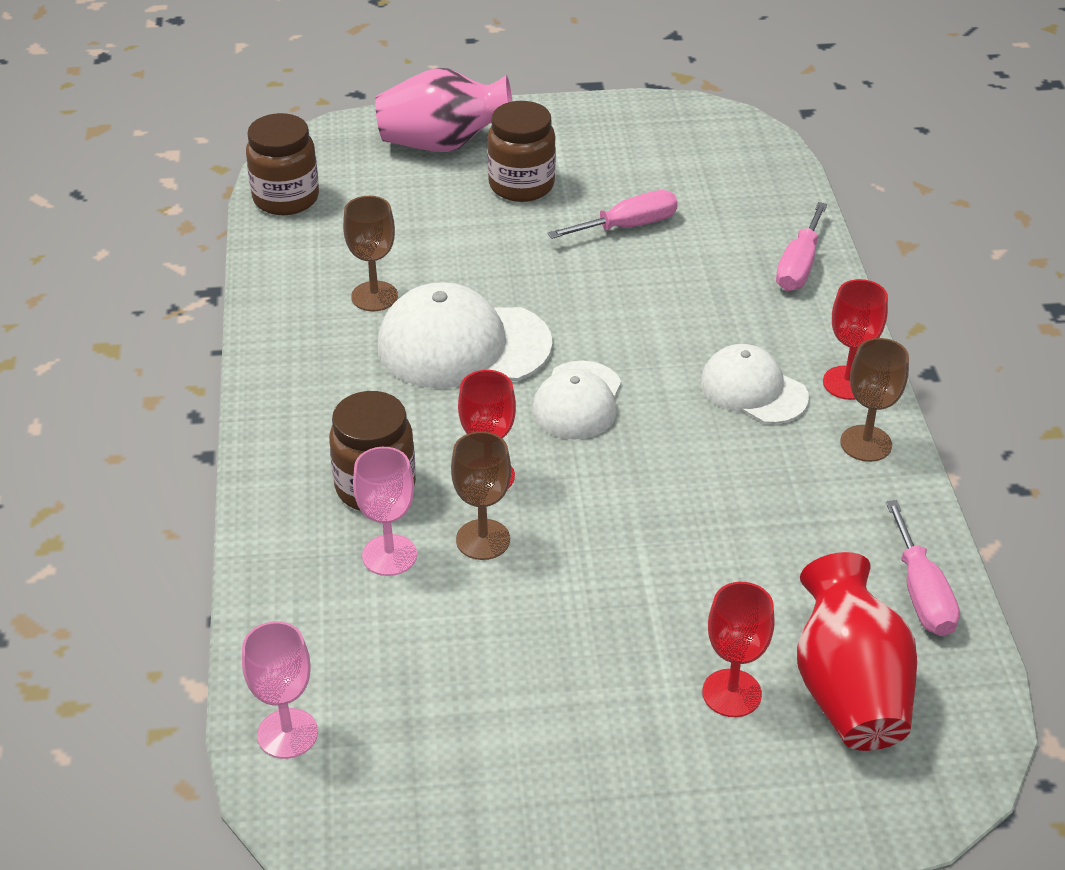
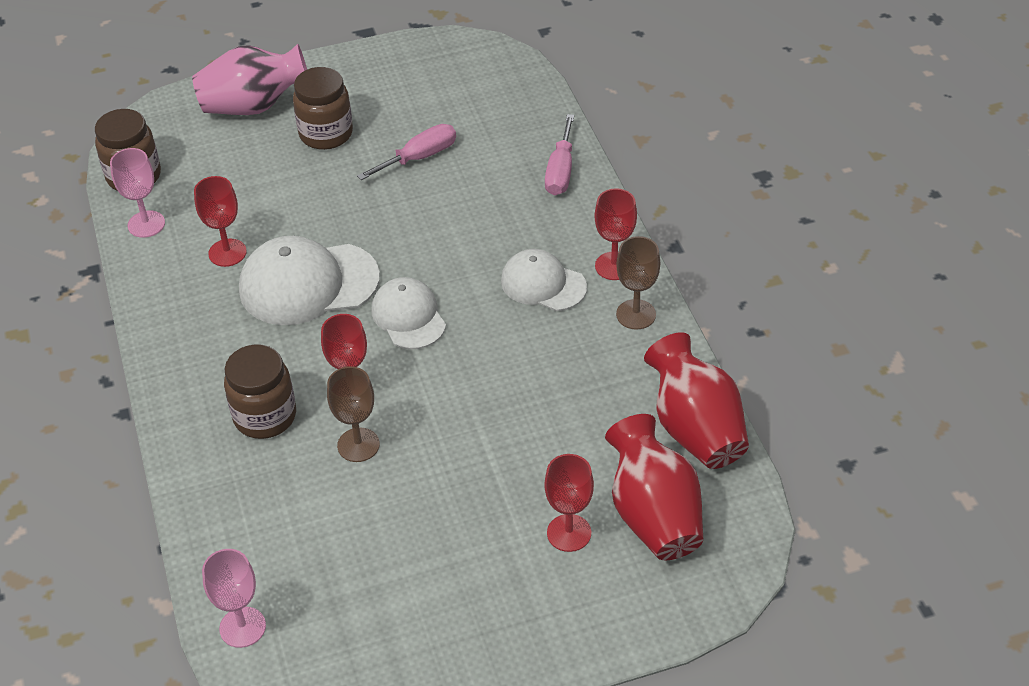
camera: 10 degrees left, 5 degrees up
(374, 296) = (227, 253): brown goblet -> red goblet
(389, 555) = (288, 471): pink goblet -> pink goblet (146, 224)
(577, 401) = (408, 316): white cap -> white cap turned 150 degrees clockwise
(921, 593) = (695, 429): pink screwdriver -> red vase

